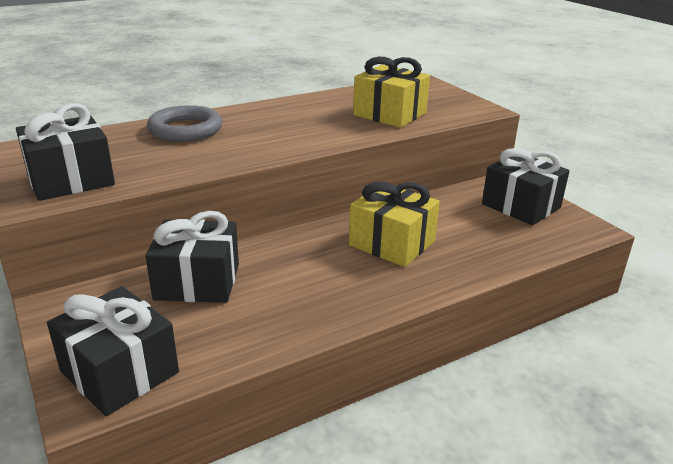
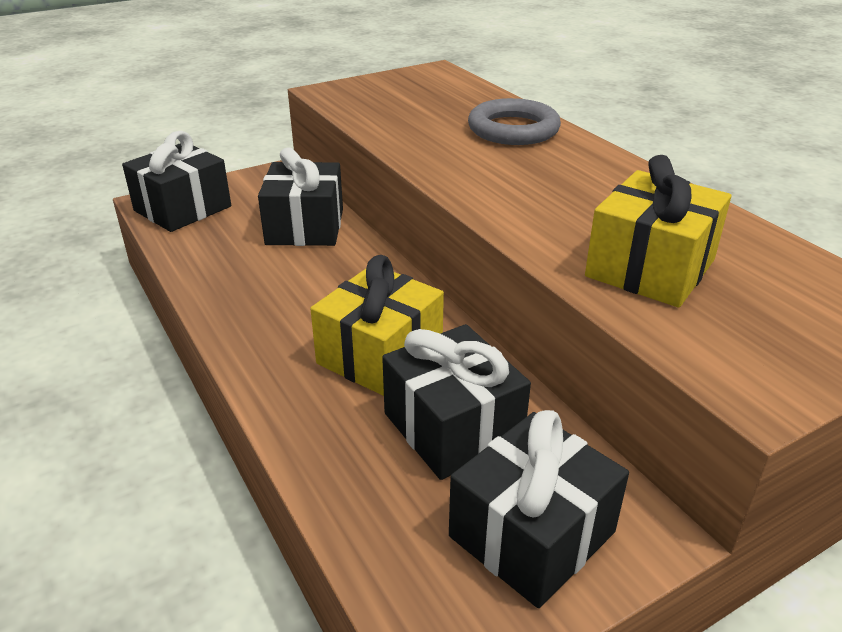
camera: 90 degrees right, 5 degrees up
(70, 180) = (370, 98): black gift -> black gift (453, 427)

